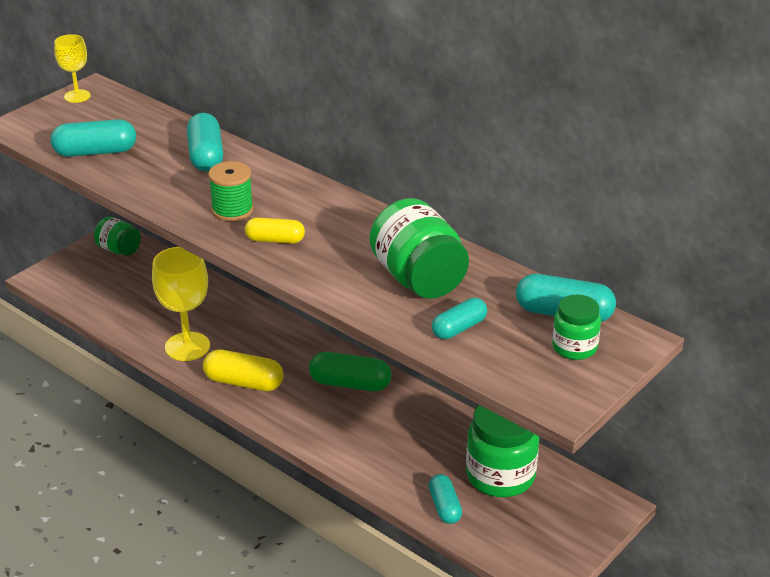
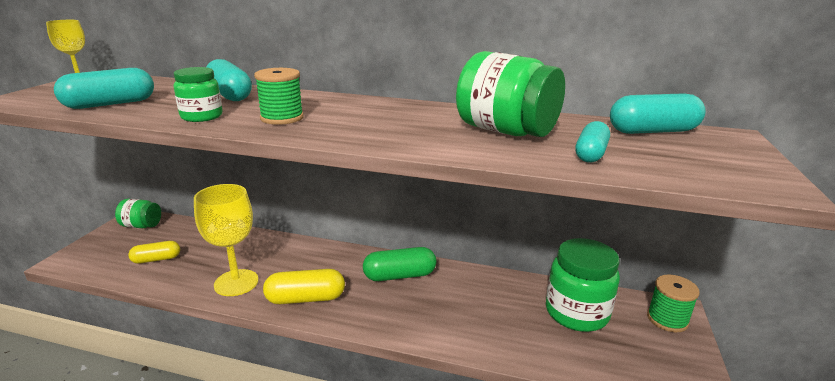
camera: 25 degrees left, 10 degrees down
(275, 240) = (343, 128): yellow capsule -> yellow capsule (156, 259)
(444, 507) = (560, 354): turquoise capsule -> none
(574, 347) = (701, 148): green jar -> green jar (202, 117)
(591, 511) = (667, 319): none -> green spool

